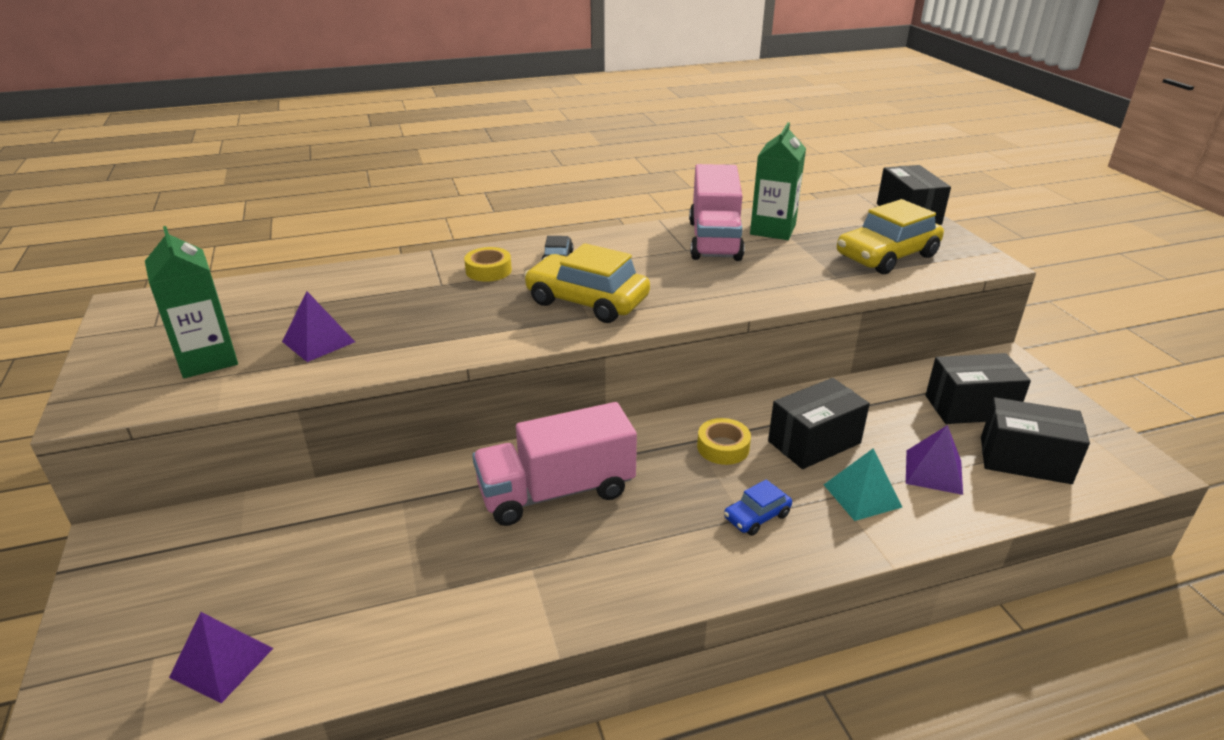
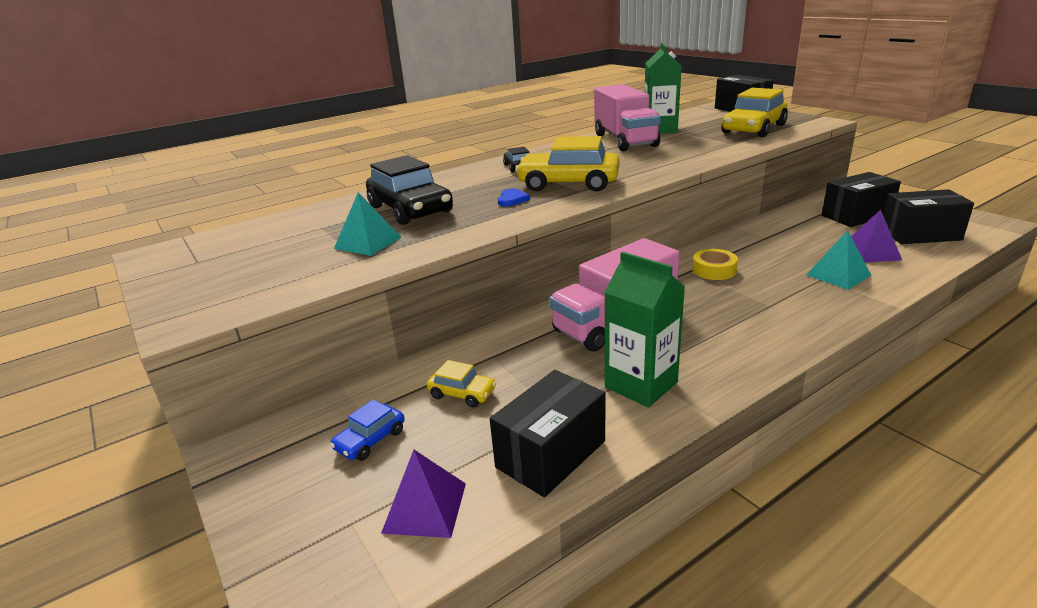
camera: 15 degrees left, 5 degrees down
(207, 359) = (273, 271): green carton -> green carton (641, 385)
(318, 341) = (368, 242): purple pyramid -> turquoise pyramid
(343, 539) = (462, 393): none -> yellow car
(396, 301) = (410, 209): none -> black car
(488, 270) = (470, 181): yellow tape -> none
(507, 312) = (512, 199): none -> blue heart
(757, 516) = (779, 302): blue car -> blue car (370, 440)
(814, 442) = (774, 254): black box -> black box (551, 454)

